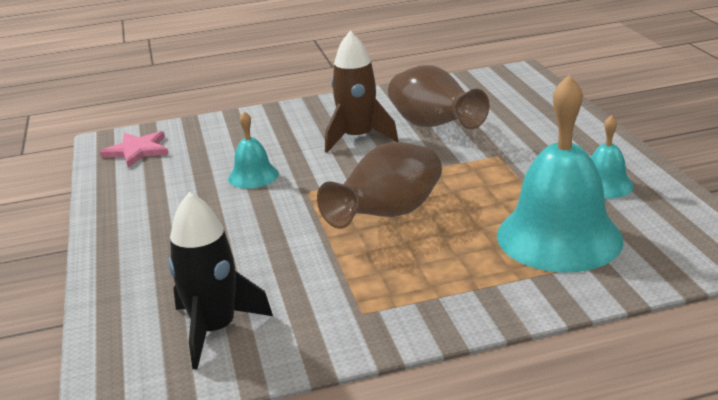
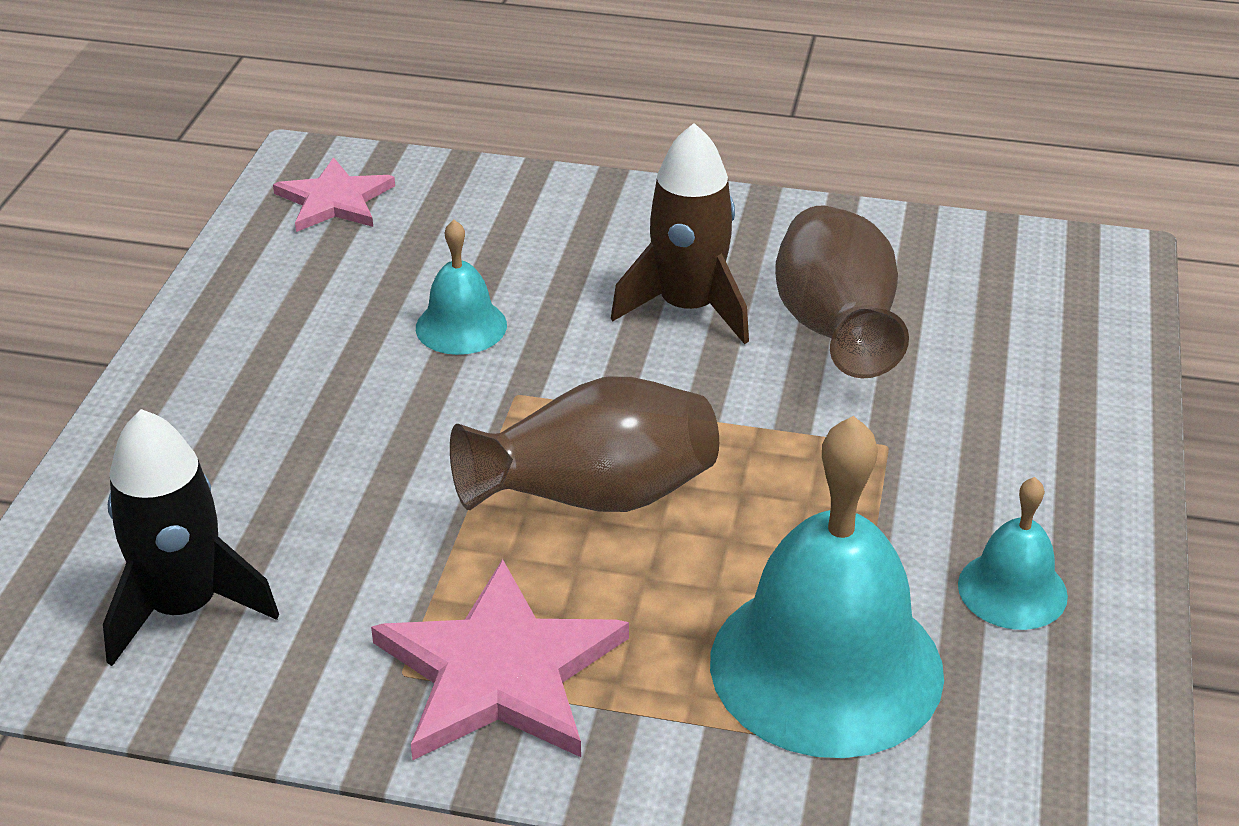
camera: 25 degrees right, 10 degrees up
(412, 293) = (500, 671): none -> pink star

